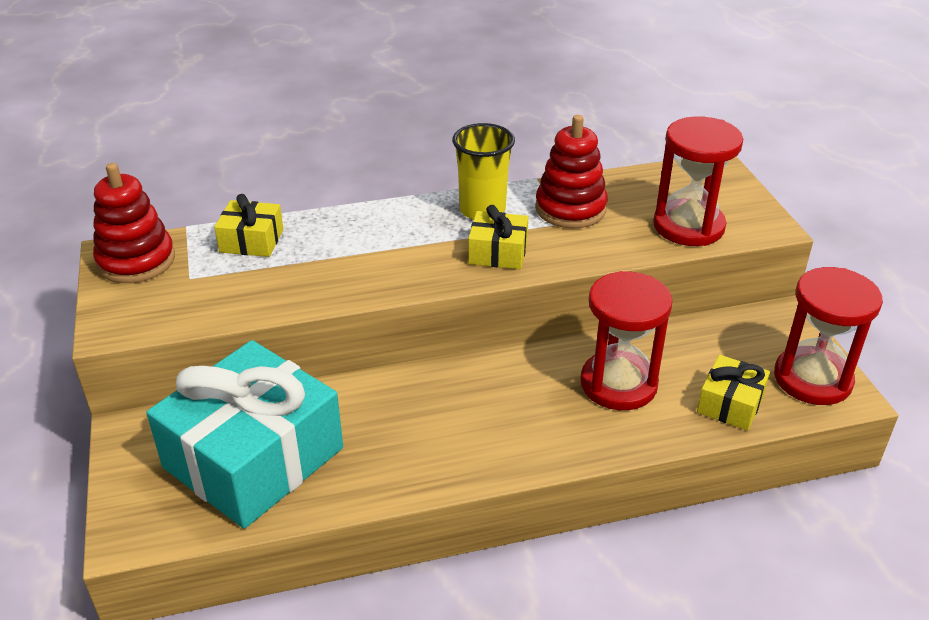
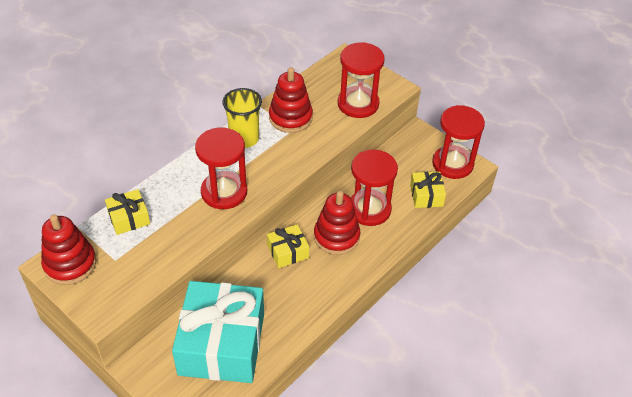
camera: 35 degrees left, 10 degrees up
(397, 258) = (224, 192): none -> red hourglass
(498, 252) = (275, 164): yellow gift -> yellow gift (288, 252)
(536, 398) = (336, 237): none -> red stacking toy

